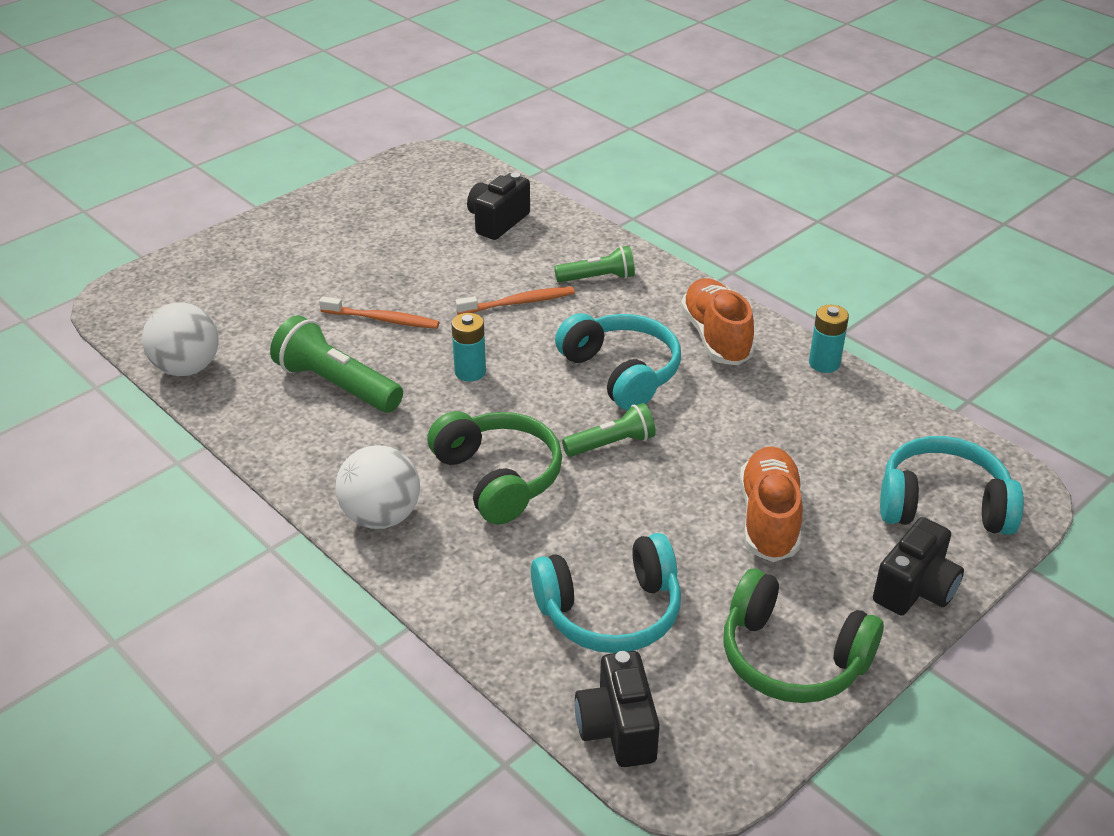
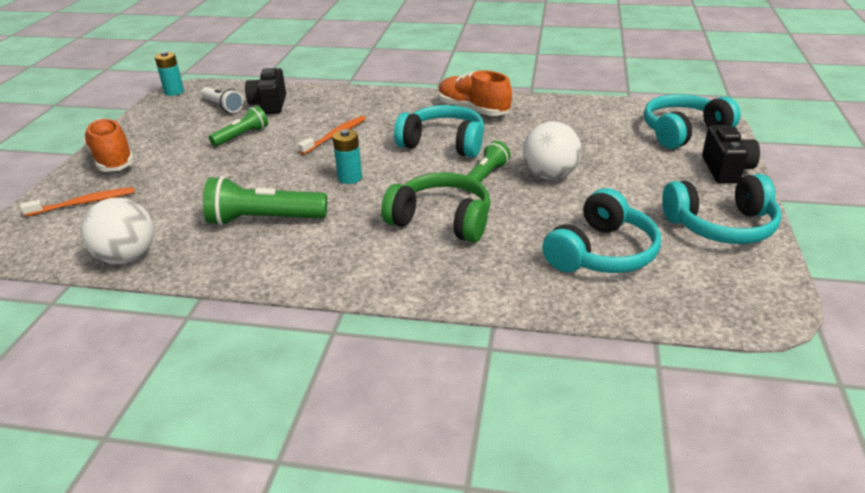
camera: 35 degrees left, 5 degrees down
(381, 516) = (393, 274): white ball -> white ball (550, 176)
(382, 319) = (252, 175): orange toothbrush -> orange toothbrush (83, 203)
(449, 202) = (223, 106): none -> white flashlight
(598, 278) = (369, 109): green flashlight -> green flashlight (242, 136)
(617, 728) = (692, 307): black camera -> none
(769, 519) = (616, 173): orange shoe -> orange shoe (112, 159)
(792, 657) = (721, 226): green headphones -> turquoise headphones
(824, 363) = (543, 100): turquoise battery -> turquoise battery (174, 92)

